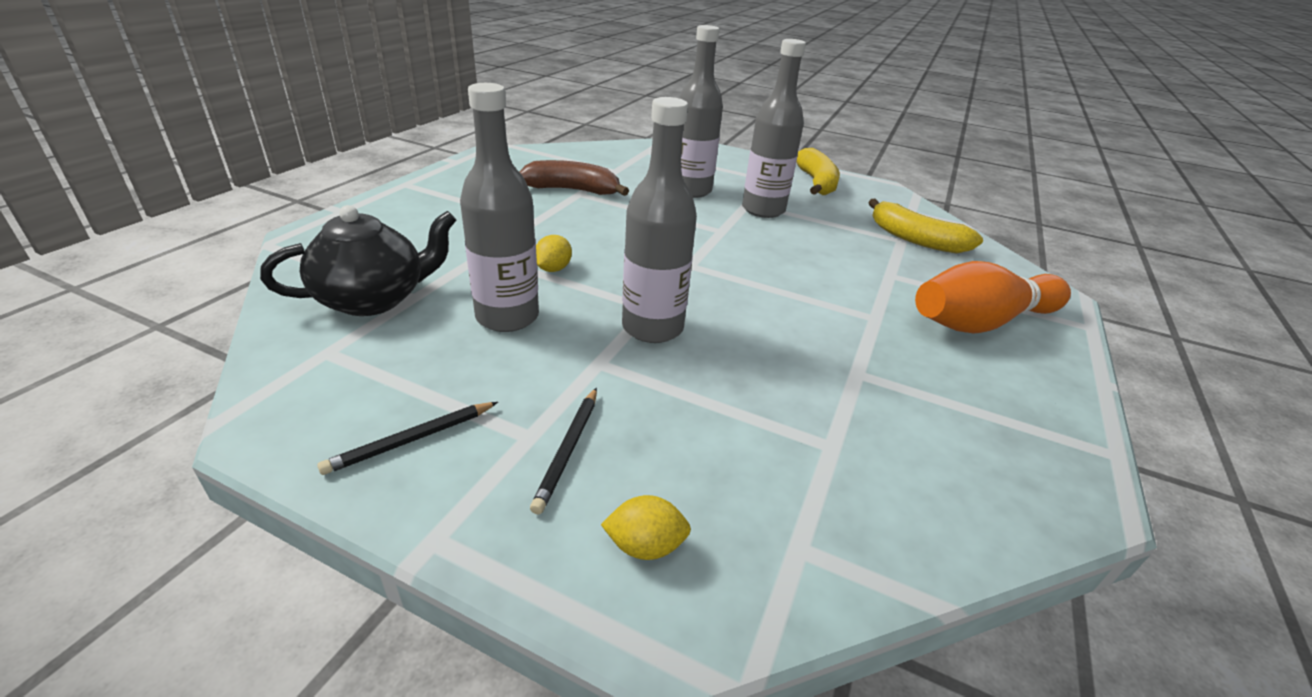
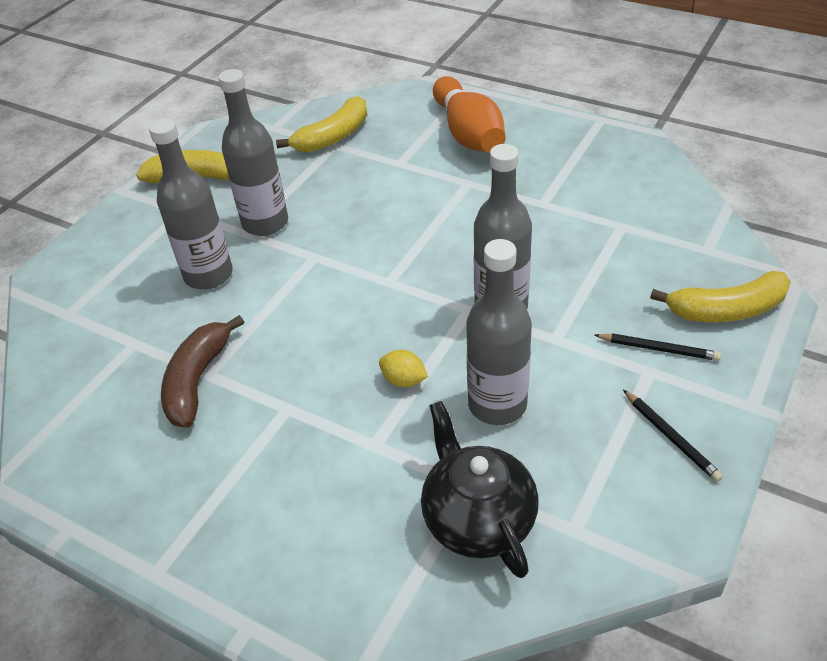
camera: 80 degrees left, 10 degrees up
(645, 546) = (726, 310): yellow lemon -> yellow banana

